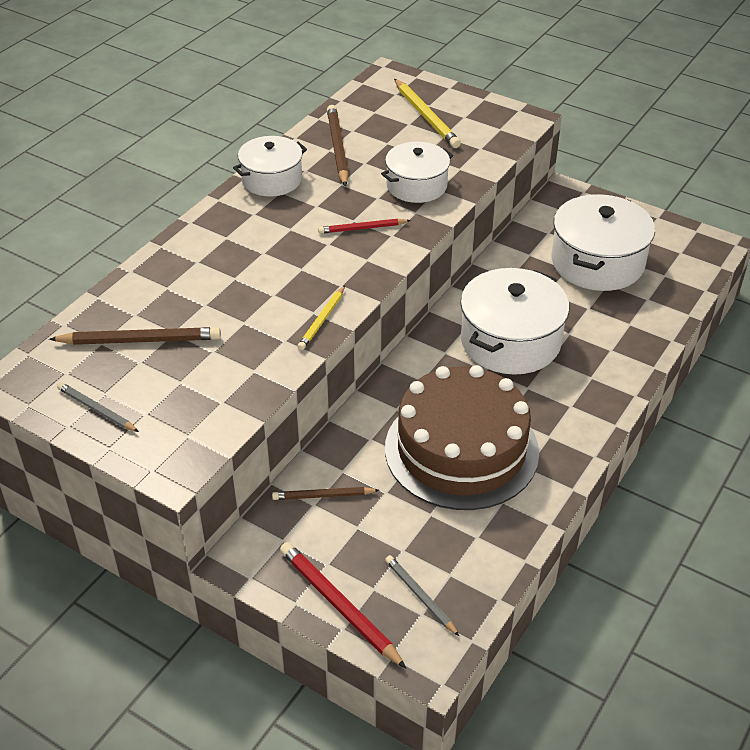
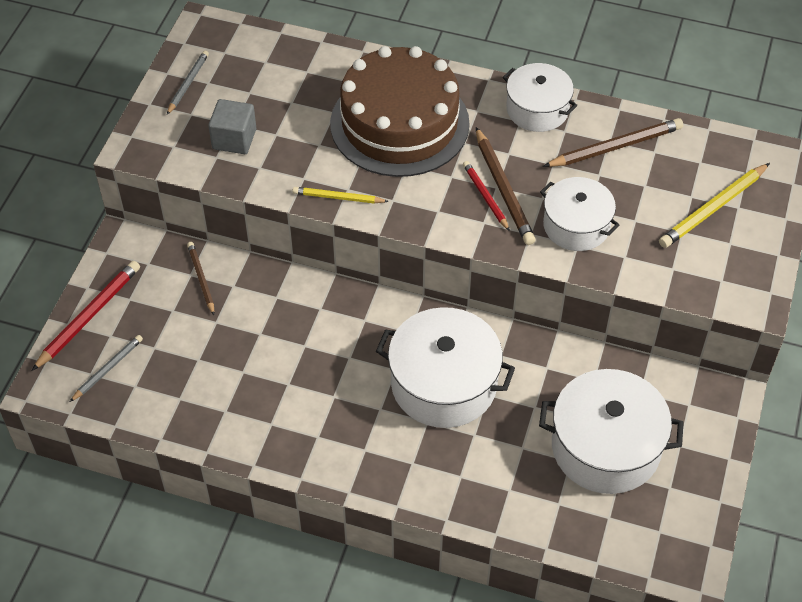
camera: 75 degrees right, 10 degrees up
(140, 340) = (275, 84): brown pencil -> brown pencil (503, 189)
(203, 383) = (234, 139): none -> grey cube
(461, 449) = (281, 368): brown cake -> brown cake (399, 123)

